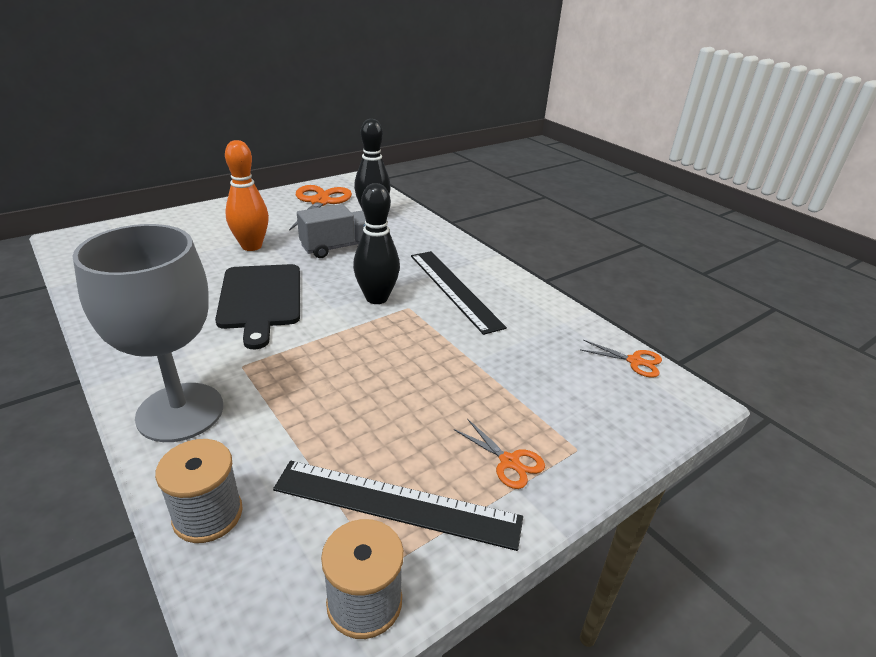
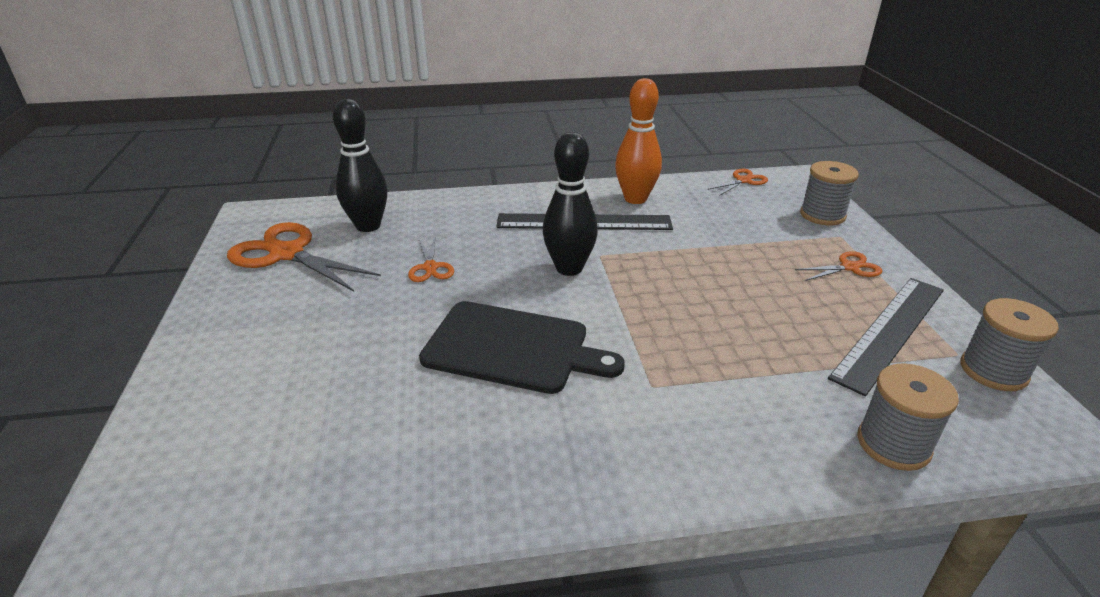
camera: 60 degrees left, 0 degrees up
(180, 412) = (724, 446): grey goblet -> none
(251, 246) = (361, 332): orange bowling pin -> orange bowling pin (635, 199)
(338, 247) = (430, 267): grey truck -> orange scissors
(615, 429) = (822, 215): none -> grey spool

